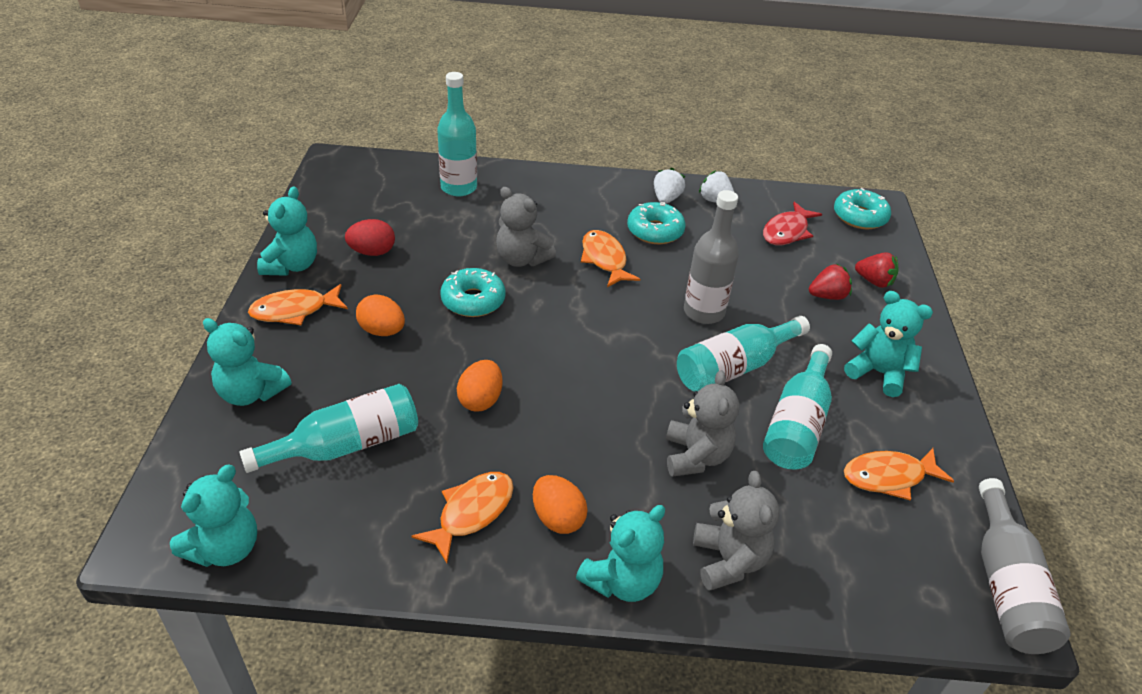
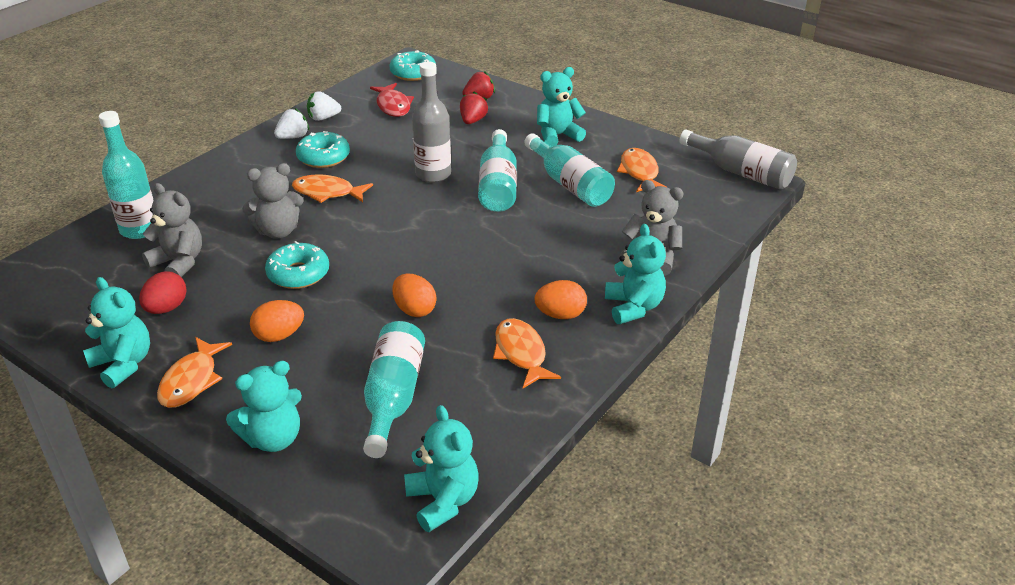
camera: 55 degrees left, 5 degrees down
(666, 199) = (293, 137): white strawberry -> white strawberry turned 90 degrees clockwise
(696, 456) = (559, 235): grey teddy bear -> grey teddy bear (179, 262)
(888, 477) = (639, 172): orange fish -> orange fish turned 150 degrees clockwise

